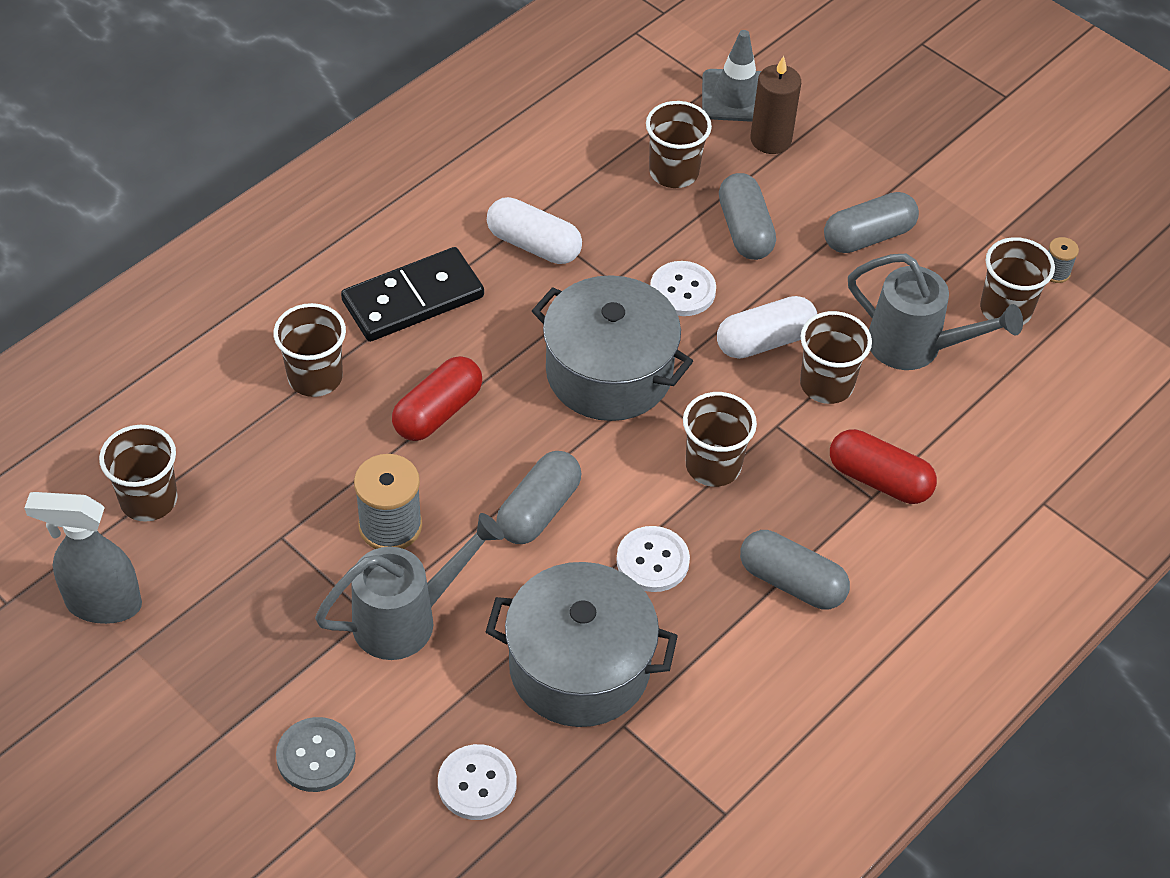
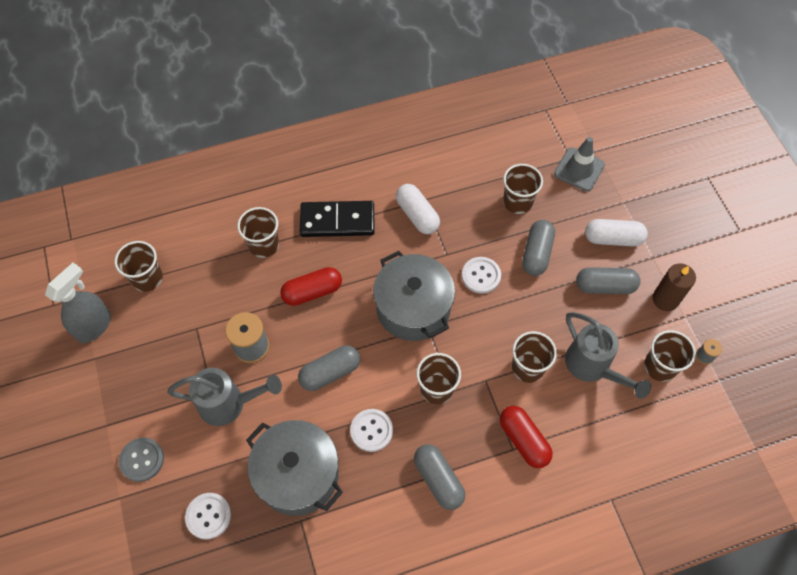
camera: 30 degrees right, 10 degrees up
(103, 604) = (94, 326): grey spray bottle -> grey spray bottle turned 90 degrees clockwise
(765, 341) = (508, 326): white capsule -> white capsule (613, 239)
(770, 140) = (583, 204): brown candle -> brown candle (665, 299)

